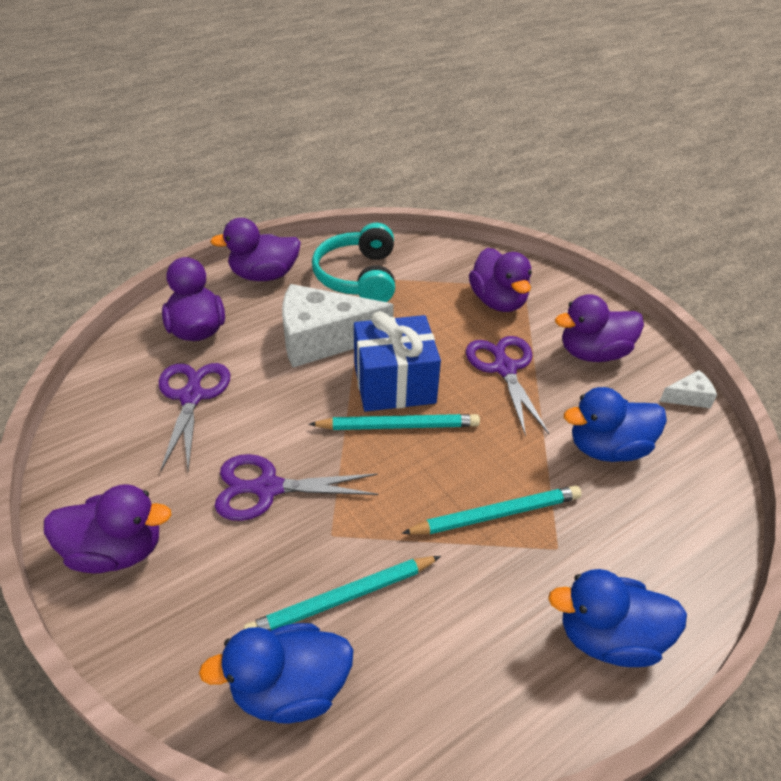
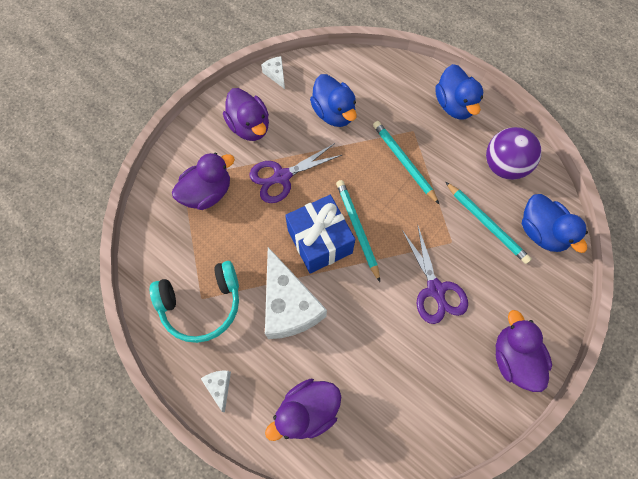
camera: 105 degrees left, 25 degrees up
(192, 396) = (379, 377): purple scissors -> none
(264, 275) = (219, 386): purple duck -> white cheese
(450, 679) = (504, 166): none -> purple ball

